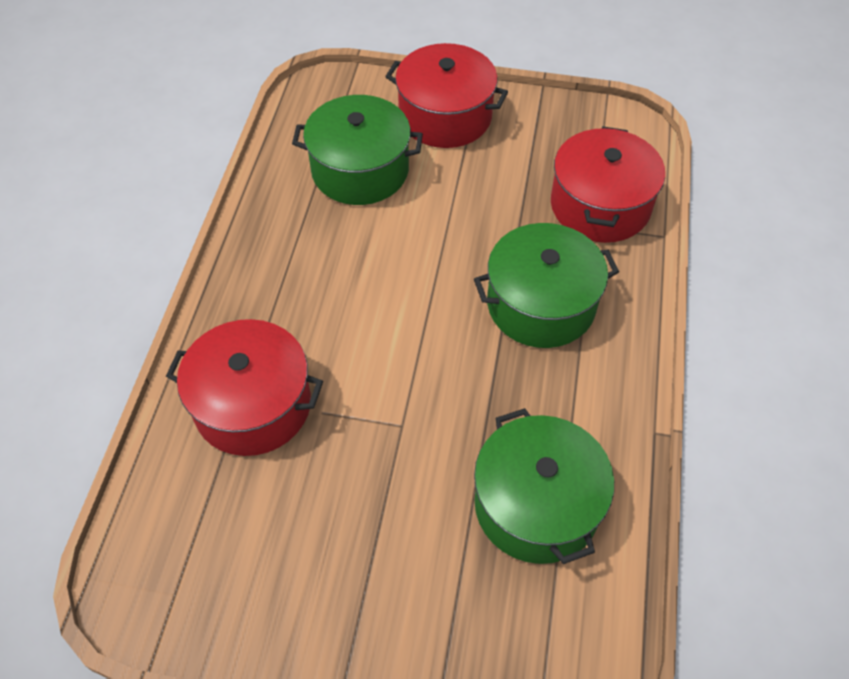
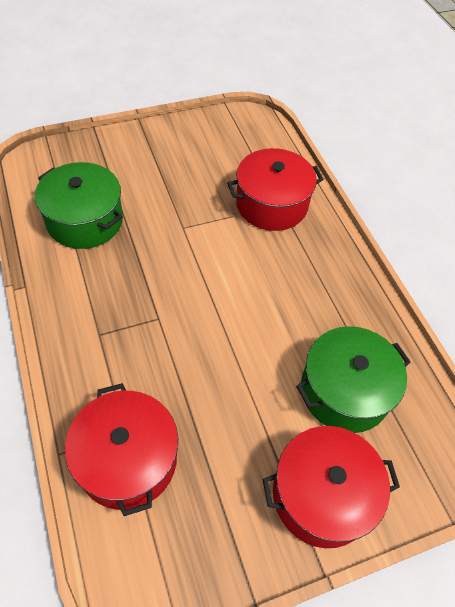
camera: 145 degrees right, 0 degrees up
(541, 304) = (137, 340): green pot -> none

